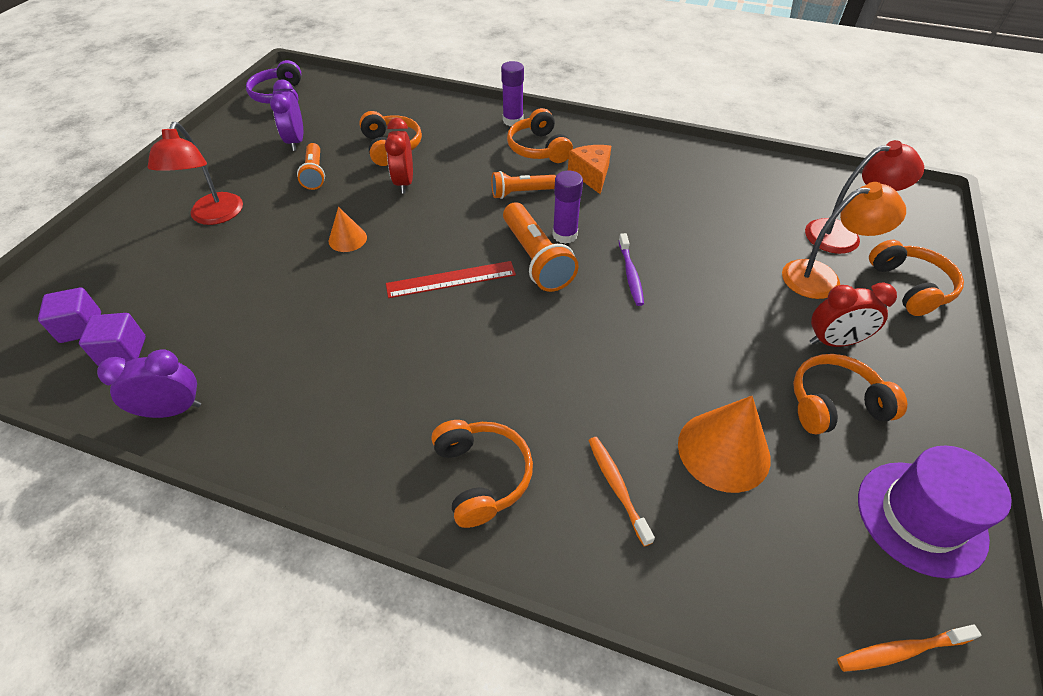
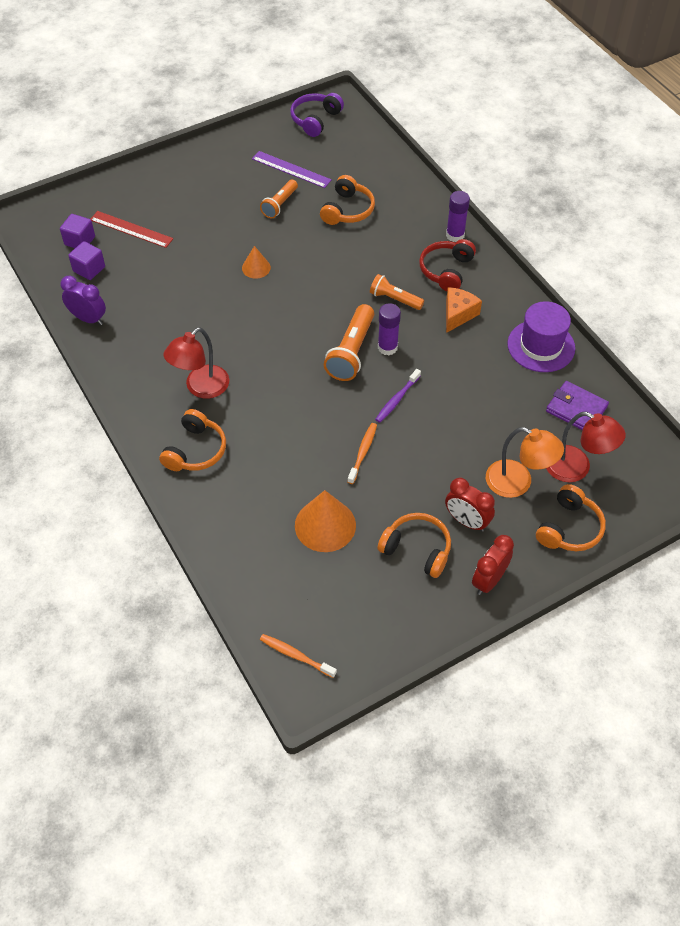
camera: 40 degrees right, 5 degrees up
(214, 216) = (196, 204): red lamp -> red lamp (201, 388)
(296, 141) = (291, 169): purple clock -> purple ruler
(404, 182) = (328, 245): red clock -> red clock (489, 580)
(451, 279) = (288, 333): red ruler -> red ruler (131, 229)
(538, 148) = (446, 270): orange headphones -> red headphones
(617, 487) = (252, 501): orange toothbrush -> orange toothbrush (362, 452)
(777, 191) = (576, 409): none -> purple wallet
(921, 517) = (383, 625): purple hat -> purple hat (541, 346)

